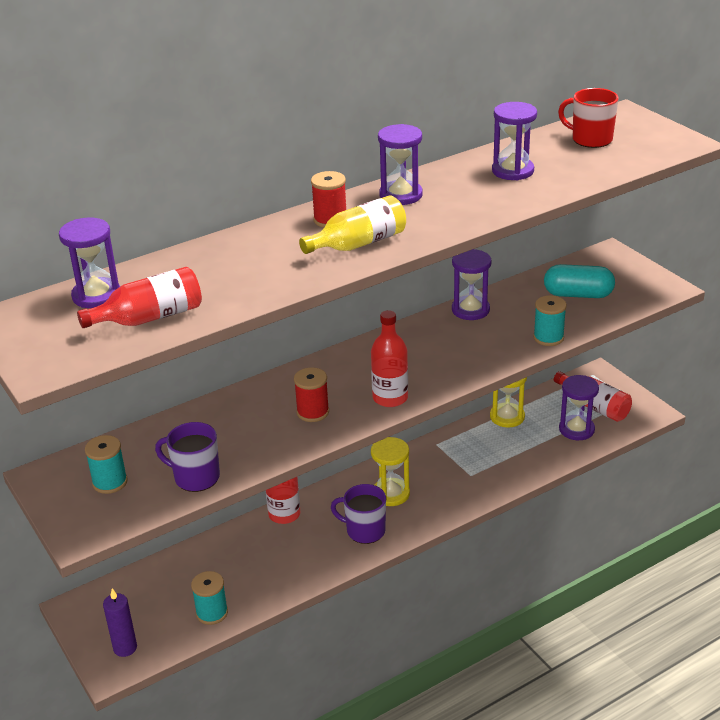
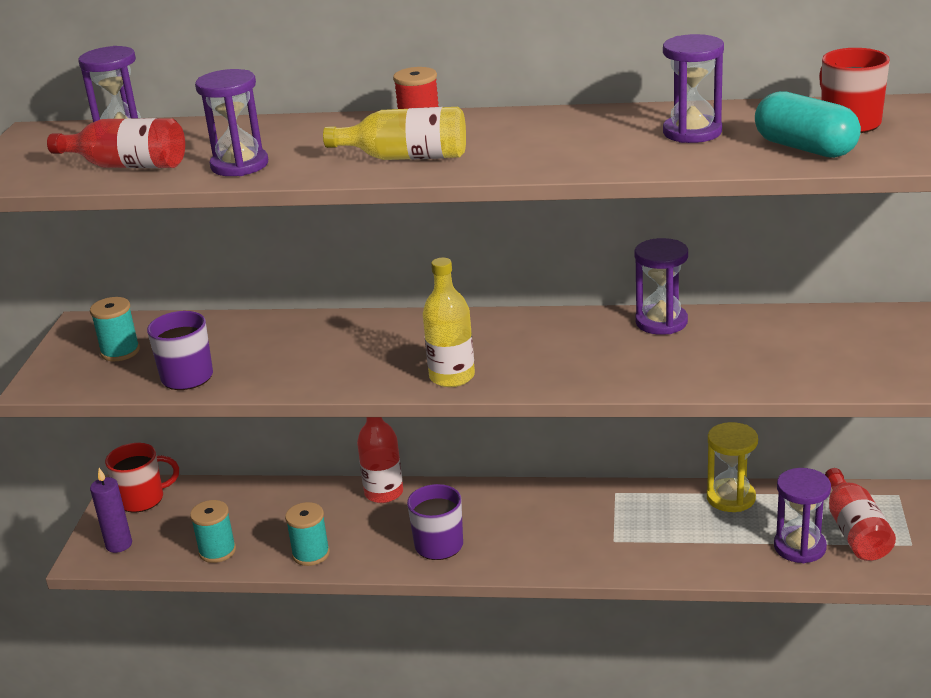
camera: 40 degrees right, 5 degrees down
(99, 606) = (143, 499): none -> red mug
(313, 412) = (362, 361): red spool -> none
(390, 398) = (452, 377): red bottle -> yellow bottle
(391, 494) = (507, 521): yellow hourglass -> none
(401, 195) = (528, 125): purple hourglass -> purple hourglass (239, 165)
(548, 338) = (709, 382): turquoise spool -> turquoise spool (311, 554)
(578, 295) = (814, 349): turquoise capsule -> turquoise capsule (805, 148)

